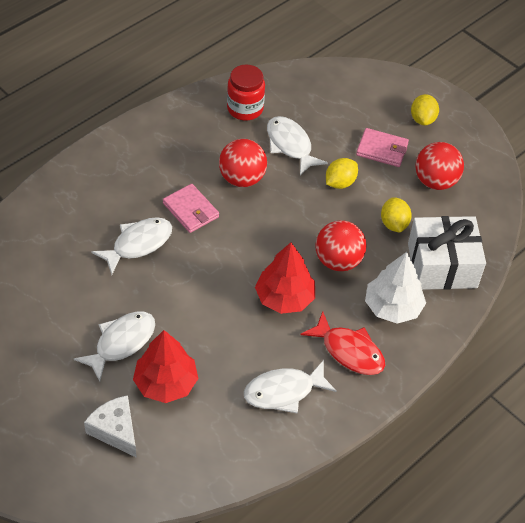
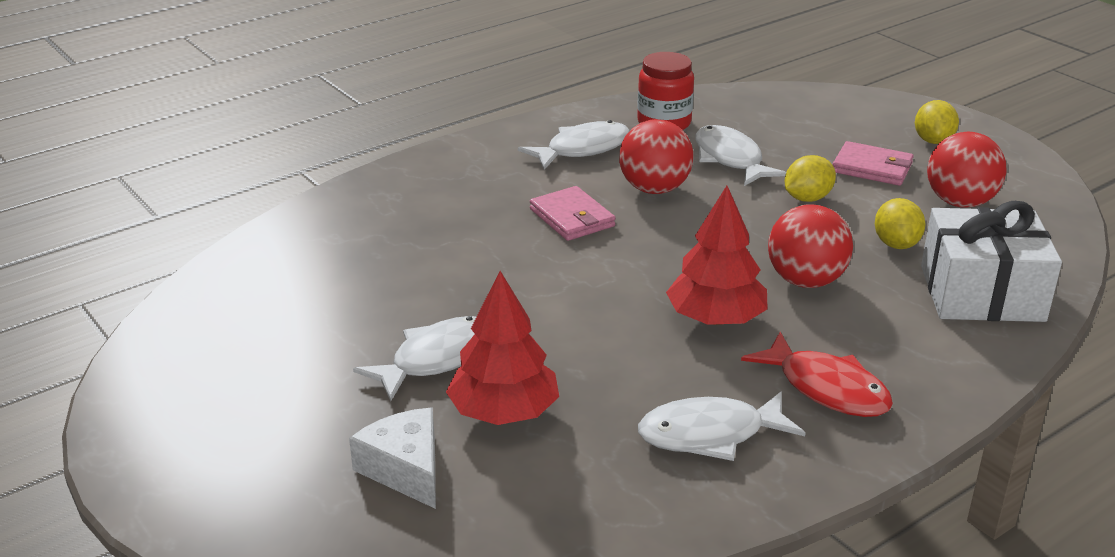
camera: 10 degrees right, 20 degrees down
(138, 244) = (485, 249): white fish -> white fish (582, 149)
(393, 307) = (901, 338): white tree -> none

